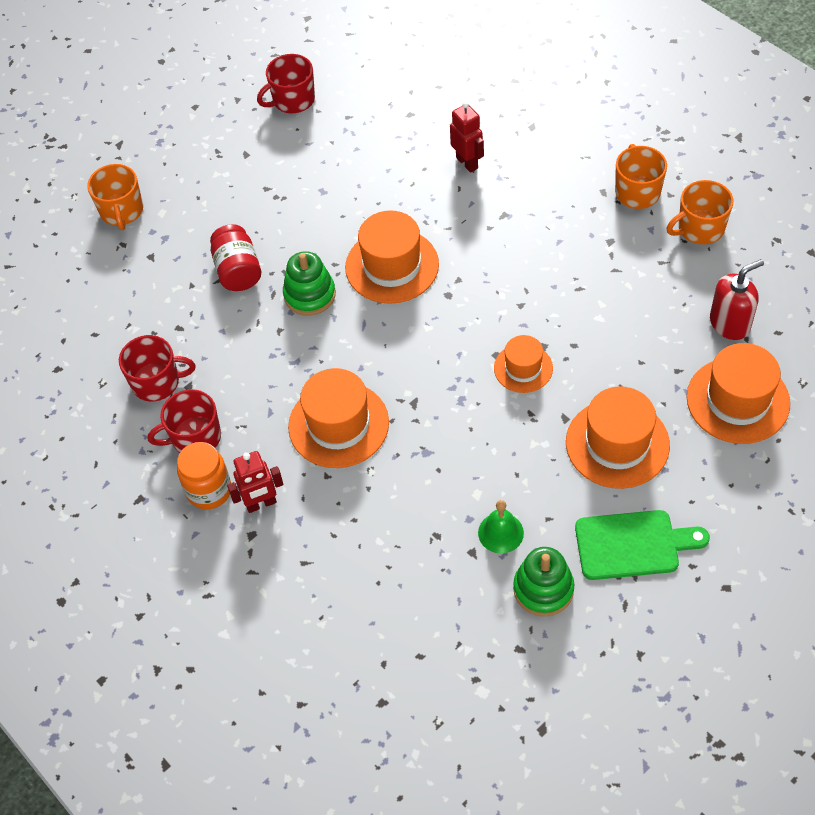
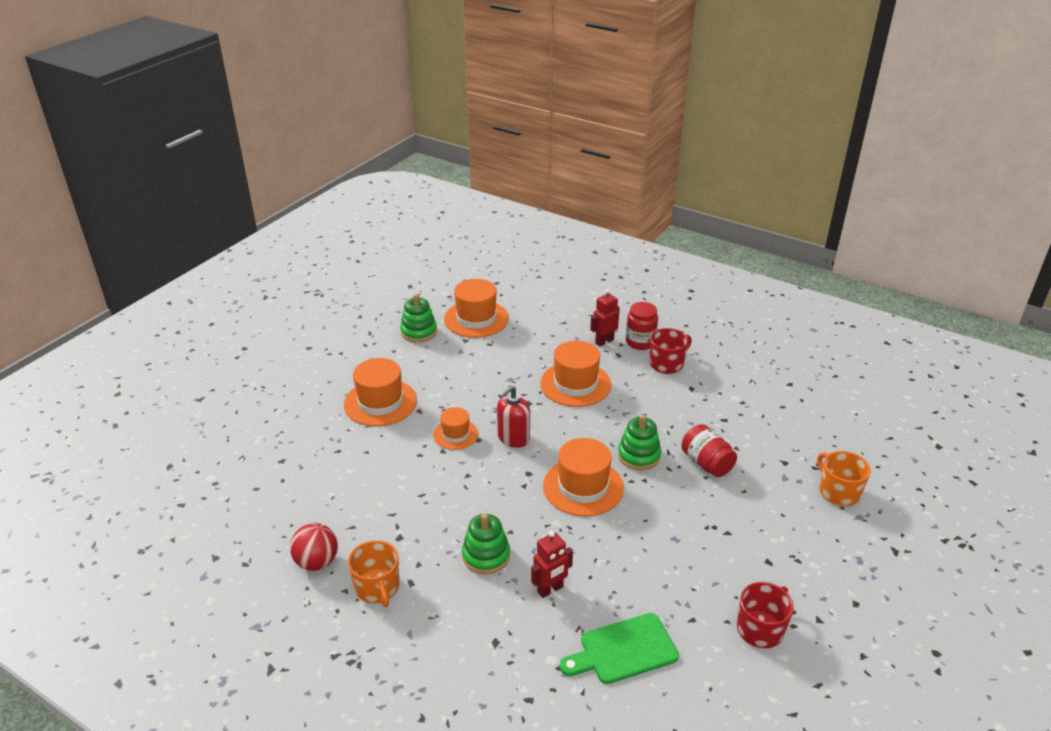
camera: 160 degrees right, 20 degrees down
(157, 382) = (714, 387): red mug -> none
(209, 490) = (640, 342): orange jar -> red jar
(467, 163) = (550, 589): red robot -> red robot turned 75 degrees counterclockwise
(500, 532) = (450, 350): green bell -> none
(521, 206) = (486, 556): none -> green stacking toy
(633, 545) = (366, 357): green cutting board -> green cutting board (623, 650)
(700, 228) = (317, 562): orange mug -> red ball
(730, 323) = (295, 488): red soap dispenser -> red soap dispenser (513, 438)
(737, 400) = (293, 439): orange hat -> orange hat (476, 319)

